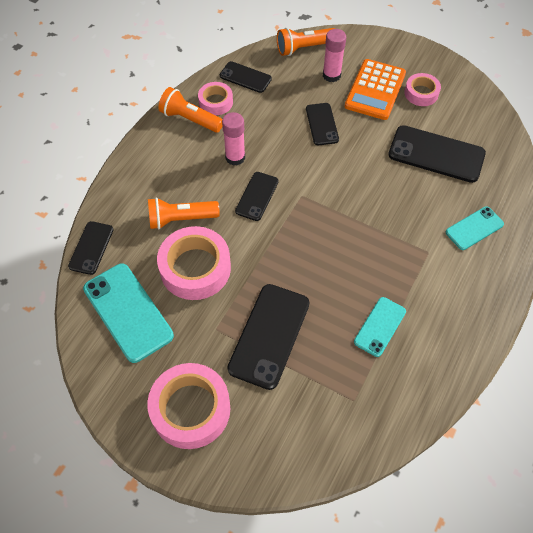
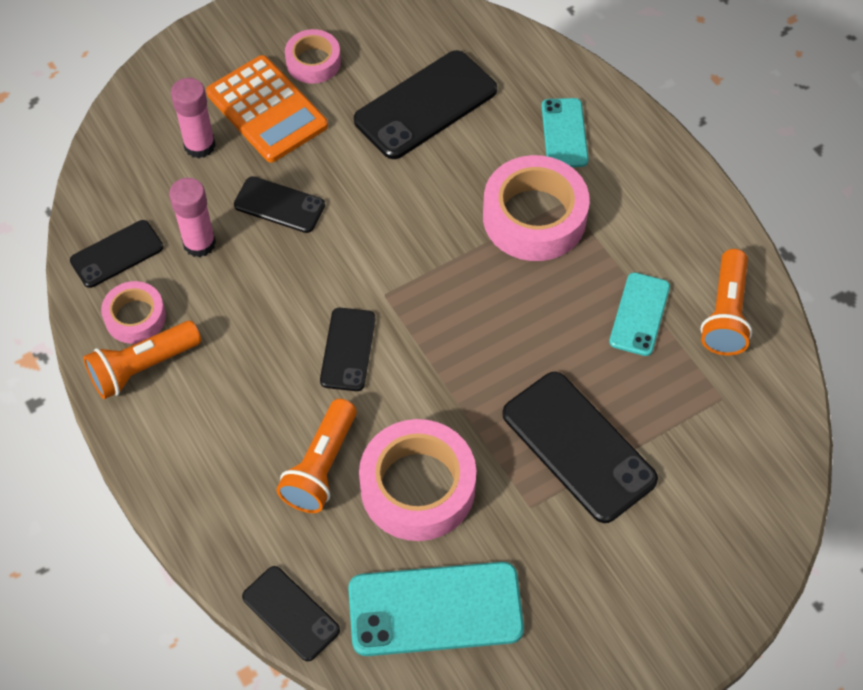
camera: 60 degrees left, 0 degrees up
(190, 409) = (632, 595): pink tape -> pink tape (534, 217)
(235, 157) = (259, 343): pink glue stick -> pink glue stick (199, 243)
(257, 196) = (348, 349): black phone -> black phone turned 45 degrees clockwise
(304, 48) = (119, 150): orange flashlight -> orange flashlight (725, 314)
(380, 326) = (639, 314): turquoise phone -> turquoise phone turned 45 degrees clockwise

